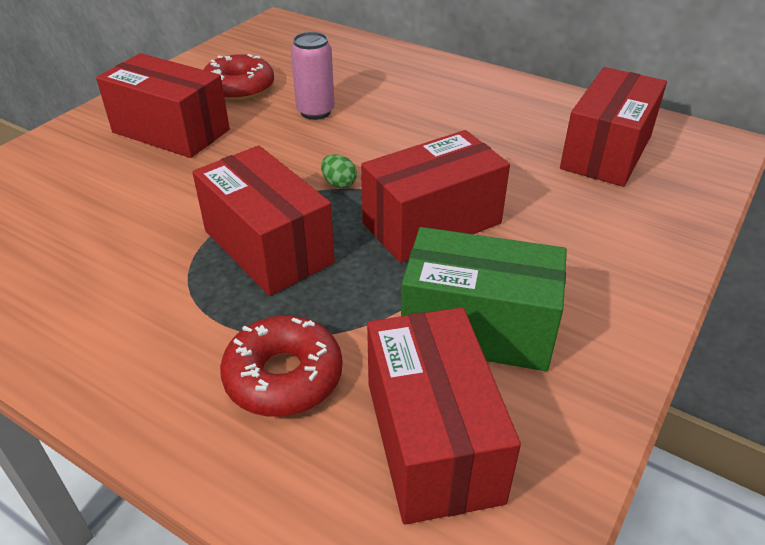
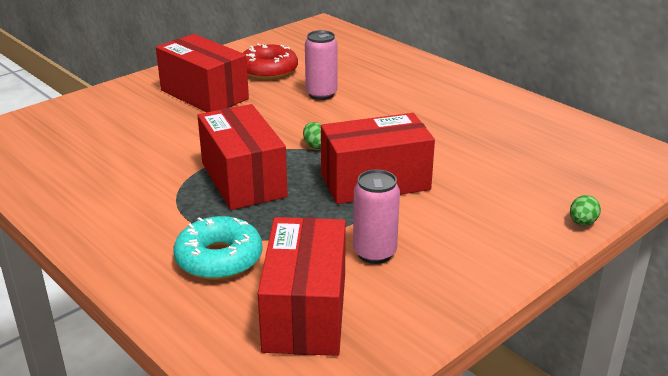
camera: 15 degrees right, 10 degrees down
(283, 377) = (219, 259): red donut -> turquoise donut
(478, 328) = (374, 253): green box -> pink can
(606, 152) = (550, 152): red box -> none
(688, 239) = (582, 223): none -> green egg

